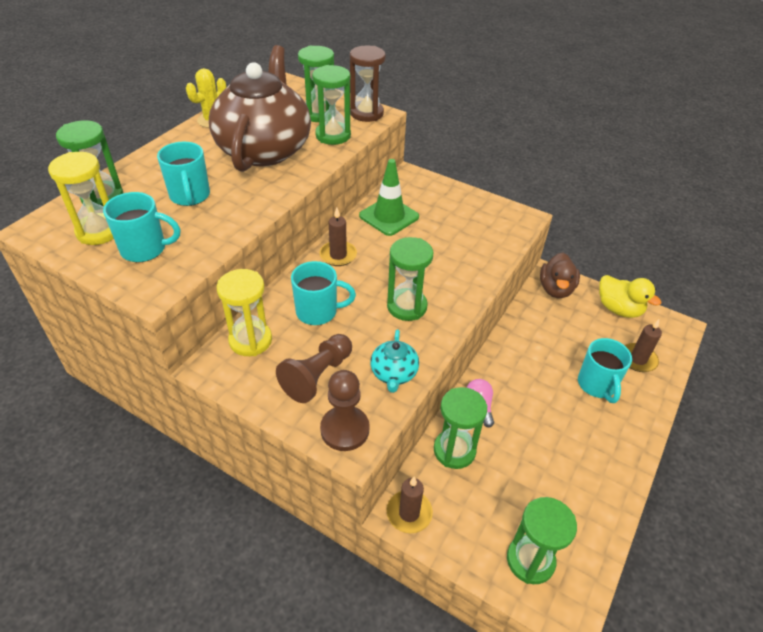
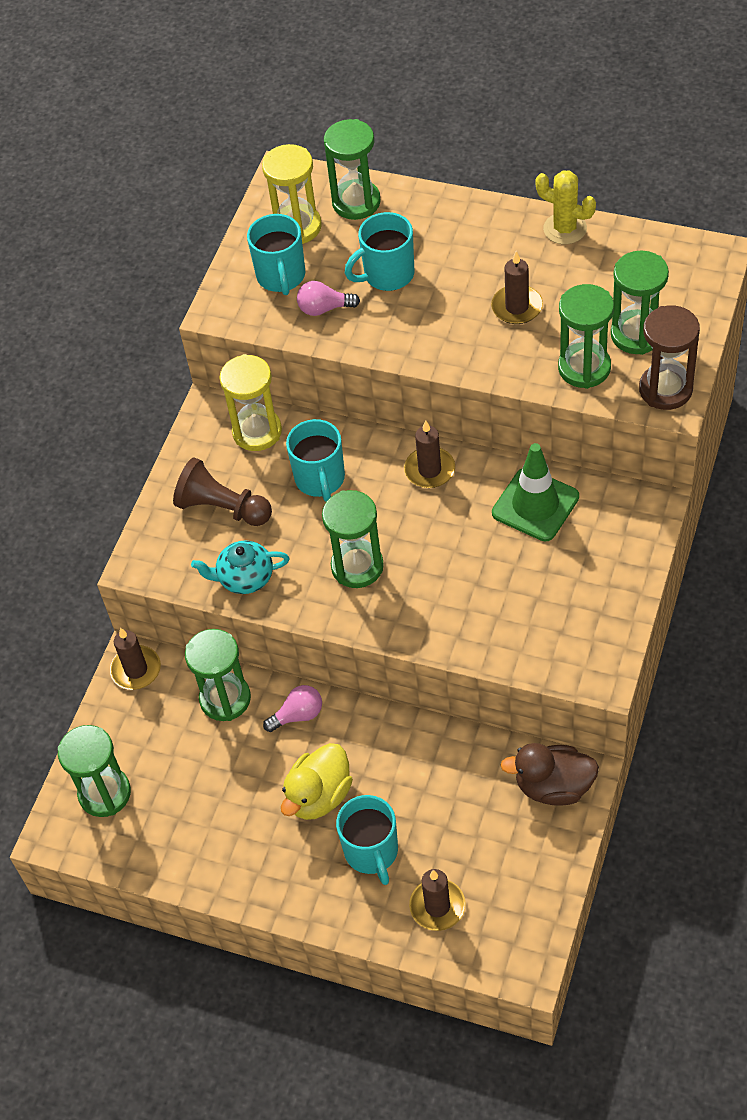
camera: 85 degrees right, 10 degrees up
(198, 232) = (324, 308): none -> pink light bulb
(264, 149) = (517, 307): brown teapot -> brown candle
(345, 429) = (158, 552): brown pawn -> none
(597, 385) = (371, 852): turquoise mug -> turquoise mug turned 90 degrees counterclockwise
(619, 309) = (538, 879): yellow duck -> yellow duck (319, 796)

